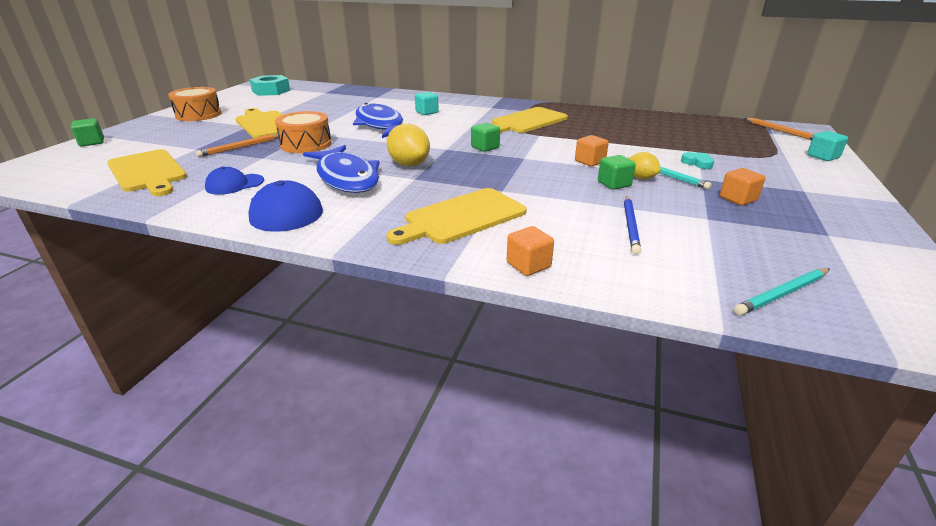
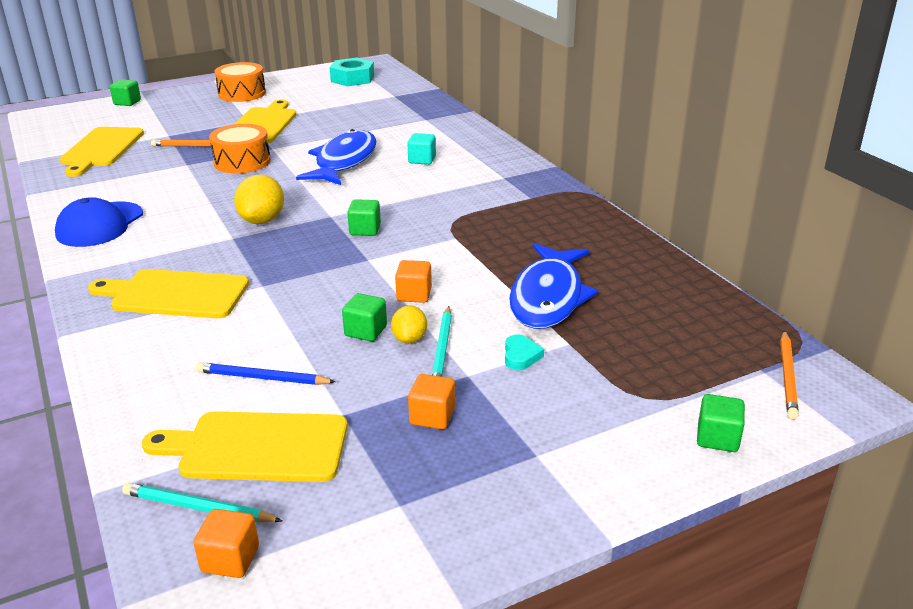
camera: 45 degrees right, 0 degrees up
(234, 184) = (120, 185): blue cap -> none
(346, 178) = (192, 213): blue fish -> blue fish (548, 297)
(527, 121) = (490, 214): yellow cutting board -> yellow cutting board (257, 447)
(528, 265) = (115, 361): orange cube -> orange cube (230, 559)
(631, 226) = (262, 378): blue pencil -> blue pencil turned 45 degrees clockwise
(823, 157) = (717, 438): turquoise cube -> green cube

